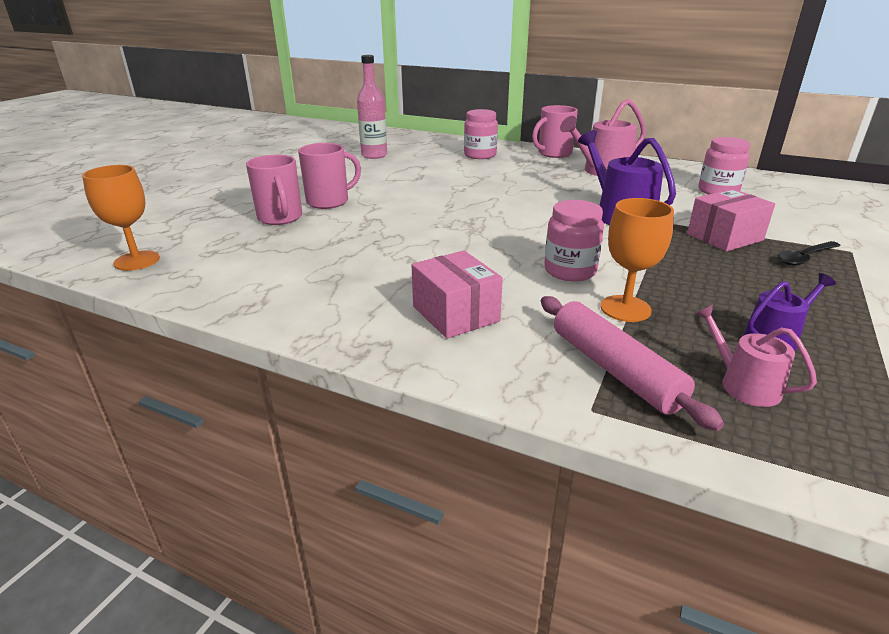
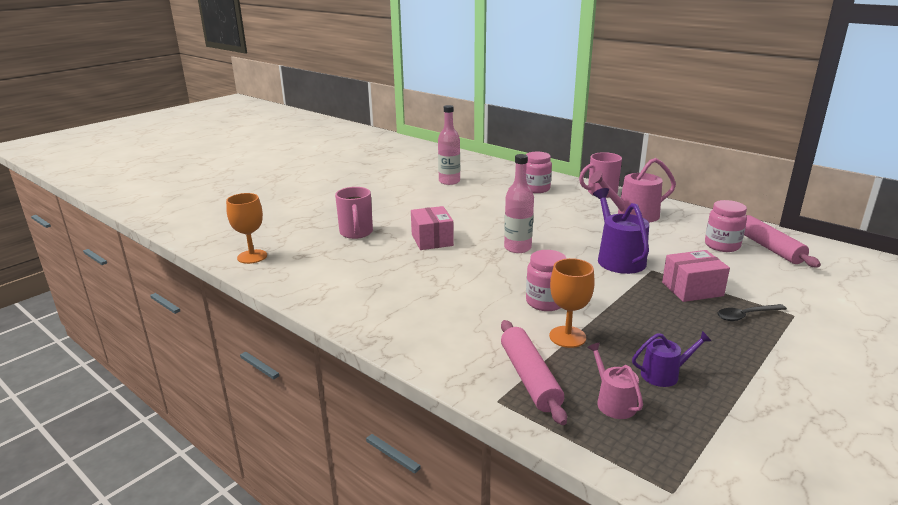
camera: 15 degrees right, 5 degrees down
(329, 201) = (396, 222): pink mug -> none
(455, 314) = (444, 324): pink box -> pink box (432, 240)
(496, 215) = (517, 248): none -> pink bottle
(765, 189) = (768, 247): none -> pink rolling pin

